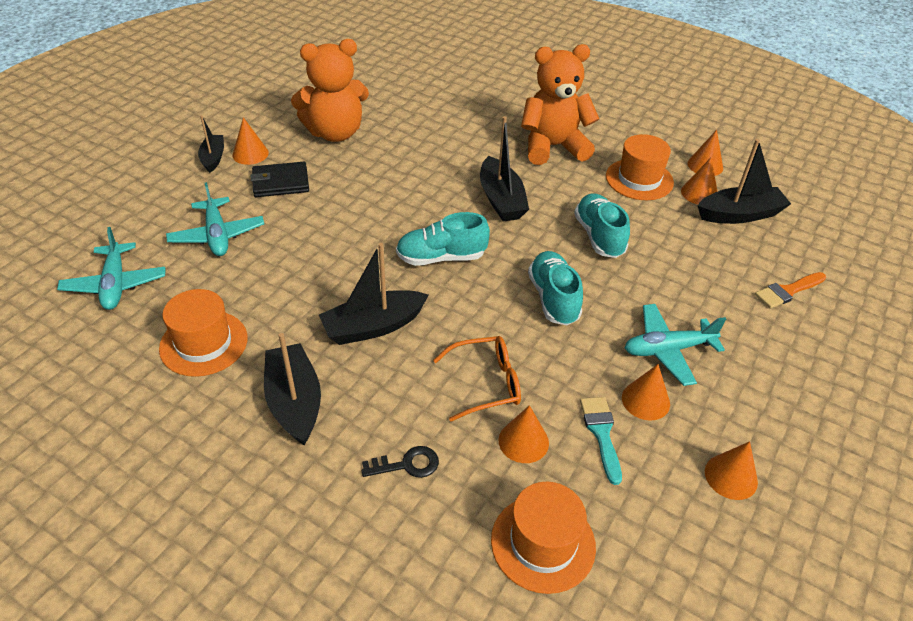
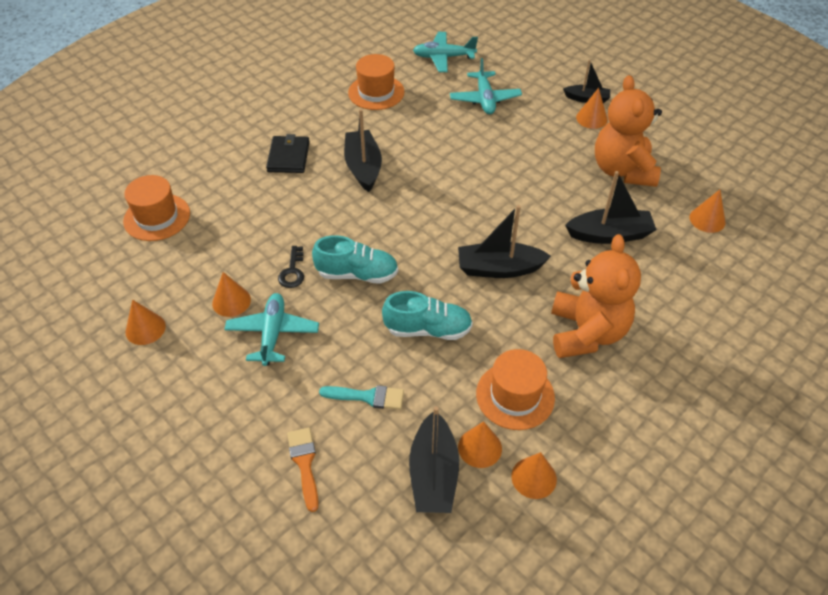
camera: 105 degrees right, 5 degrees up
(217, 235) = (485, 99): turquoise plane -> turquoise plane turned 90 degrees counterclockwise
(280, 182) = (547, 133): black wallet -> black wallet (288, 157)
(294, 402) = (311, 127): black boat -> black boat (609, 234)
(407, 464) = (241, 168): black key -> black key (292, 271)
(441, 257) = (428, 214): turquoise shoe -> none
(486, 383) = (287, 216): orange glasses -> none
(523, 441) = (230, 224): orange cone -> orange cone (707, 219)
(601, 433) = (216, 266): turquoise brush -> turquoise brush (368, 397)

